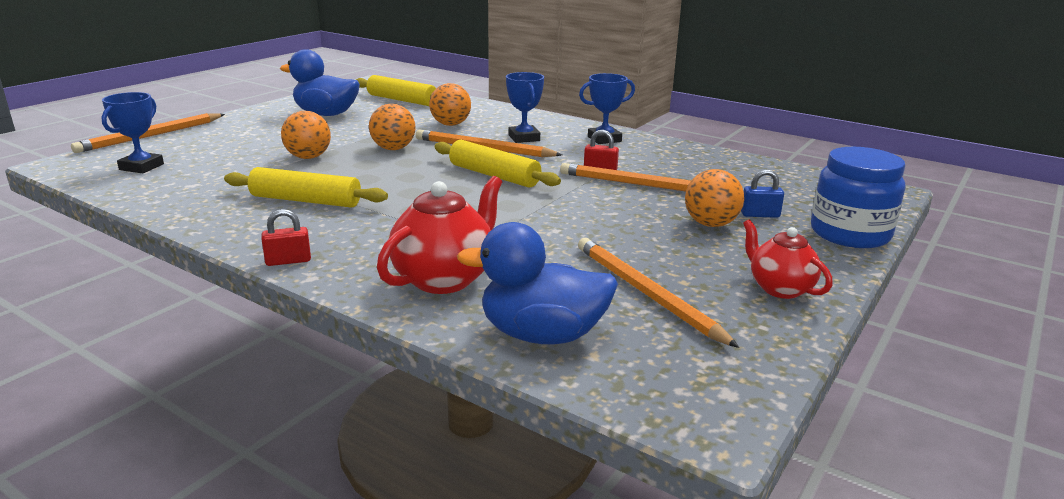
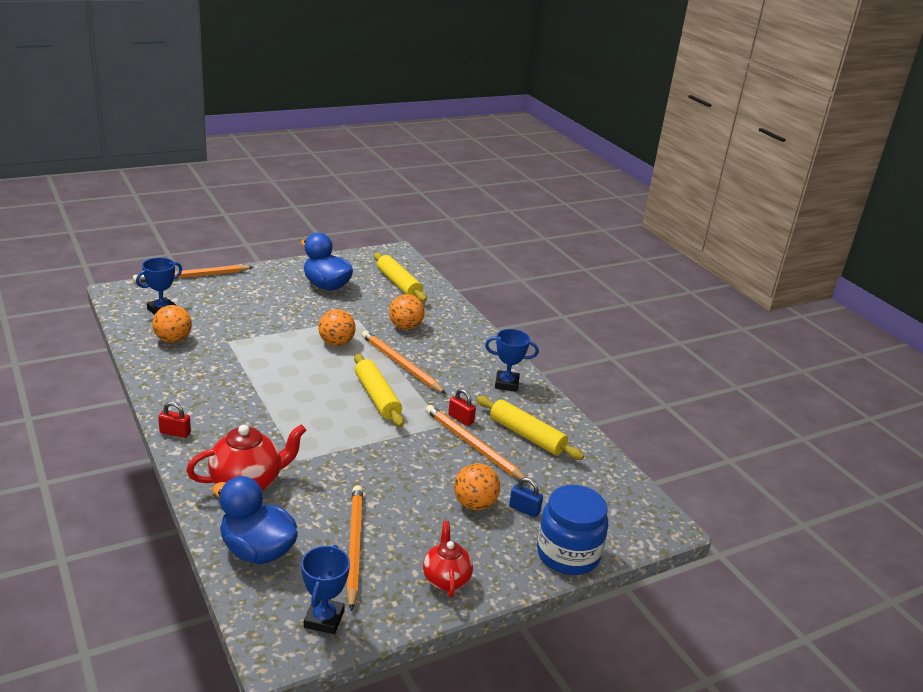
camera: 25 degrees right, 5 degrees up
(306, 200) = (231, 380): yellow rolling pin -> yellow rolling pin (527, 435)
(308, 157) = (271, 334): orange ball -> orange ball (173, 340)
(524, 138) = (444, 362): blue trophy -> blue trophy (324, 619)

